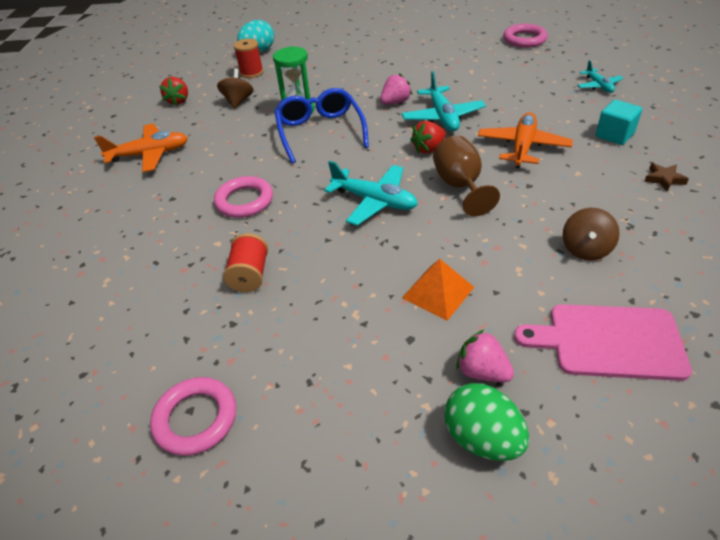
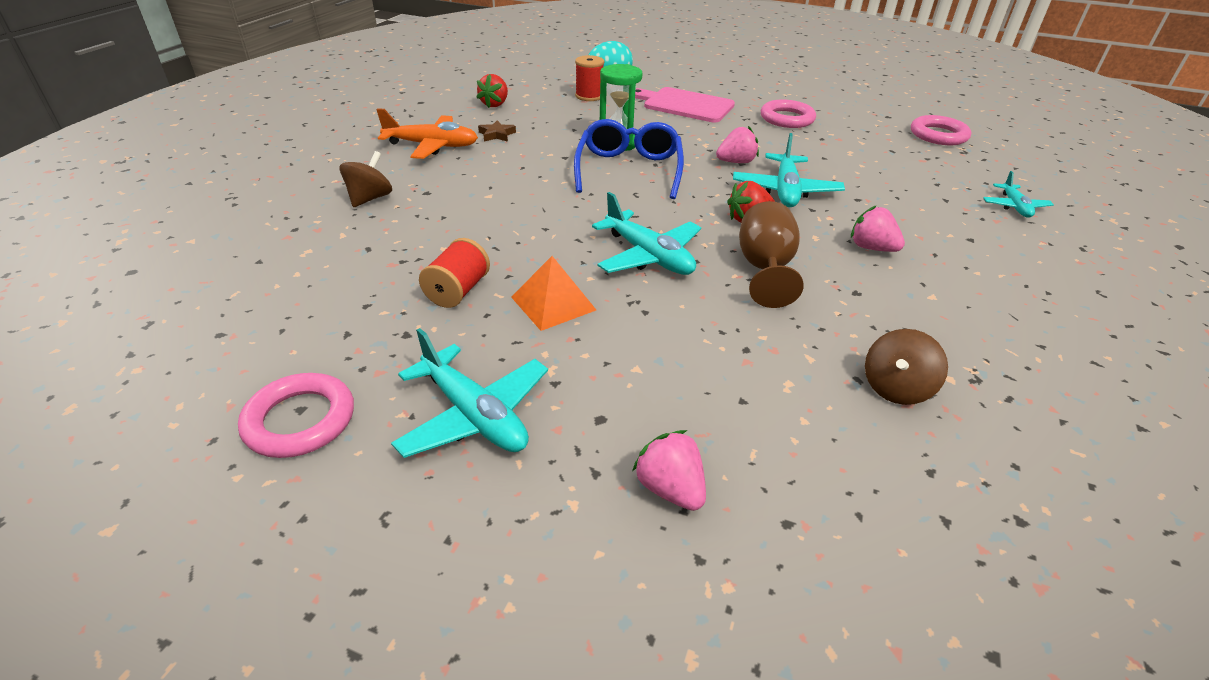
camera: 15 degrees right, 5 degrees down
(238, 101) = (557, 119): brown spinning top -> brown spinning top (370, 198)
(244, 201) = (501, 215): pink ring -> pink ring (787, 119)
(322, 368) = (474, 415): none -> turquoise plane
(438, 292) = (667, 377): orange pyramid -> orange pyramid (553, 303)
(482, 438) = (622, 571): green egg -> none
(522, 147) = (871, 248): orange plane -> pink strawberry
(609, 341) = (869, 512): pink cutting board -> pink cutting board (685, 105)
(614, 135) = (1008, 267): turquoise cube -> none
(664, 179) = (1056, 337): brown star -> brown star (497, 135)

